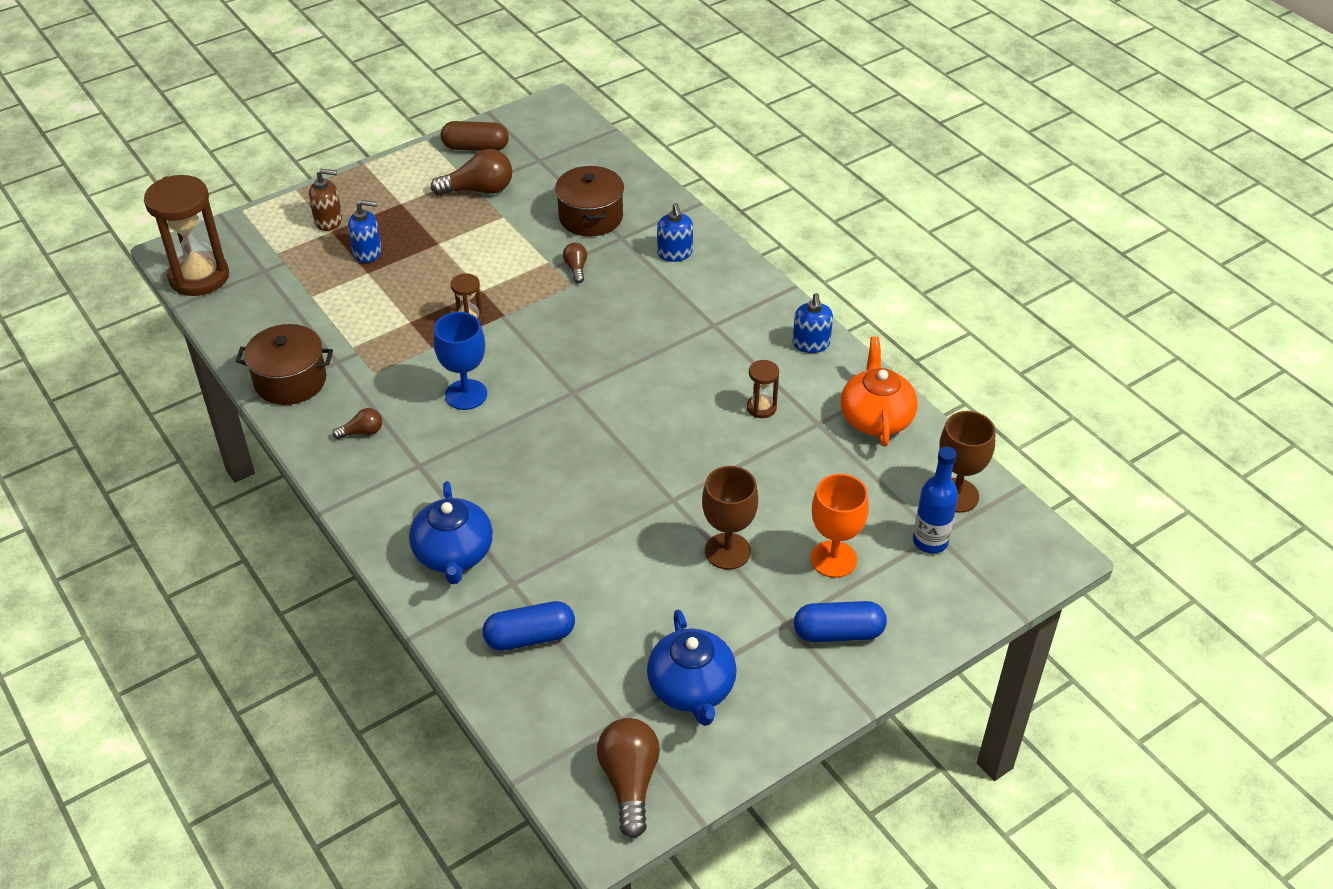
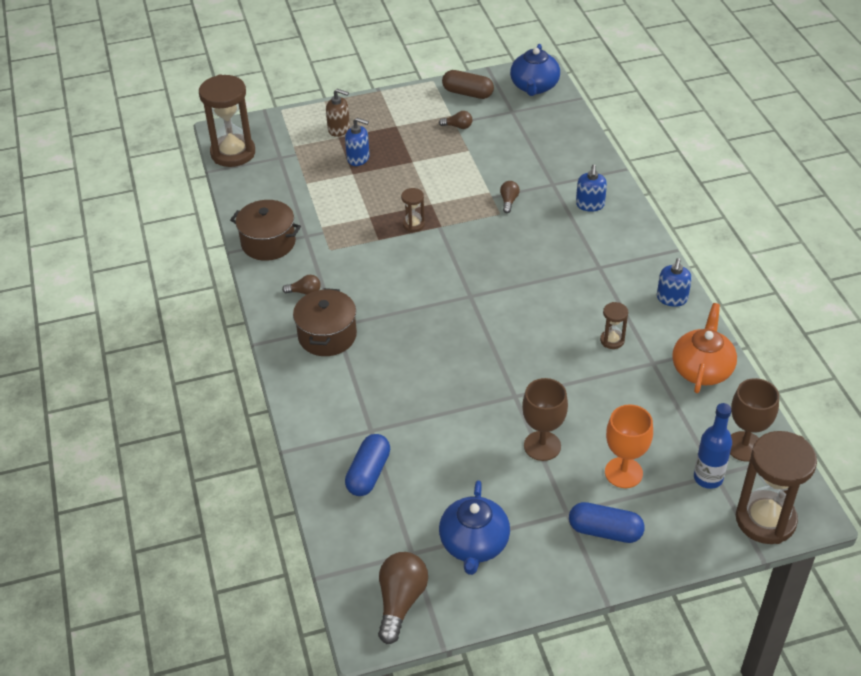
camera: 20 degrees right, 0 degrees up
(453, 554) = (336, 398): blue teapot -> blue teapot (534, 87)
(466, 395) = (390, 280): blue goblet -> none
(479, 190) = (458, 126): brown light bulb -> brown light bulb, size x0.53
(530, 637) = (368, 473): blue capsule -> blue capsule turned 75 degrees counterclockwise
(590, 217) = (535, 163): brown pot -> brown pot (327, 336)
(1010, 573) = (765, 520): none -> brown hourglass

